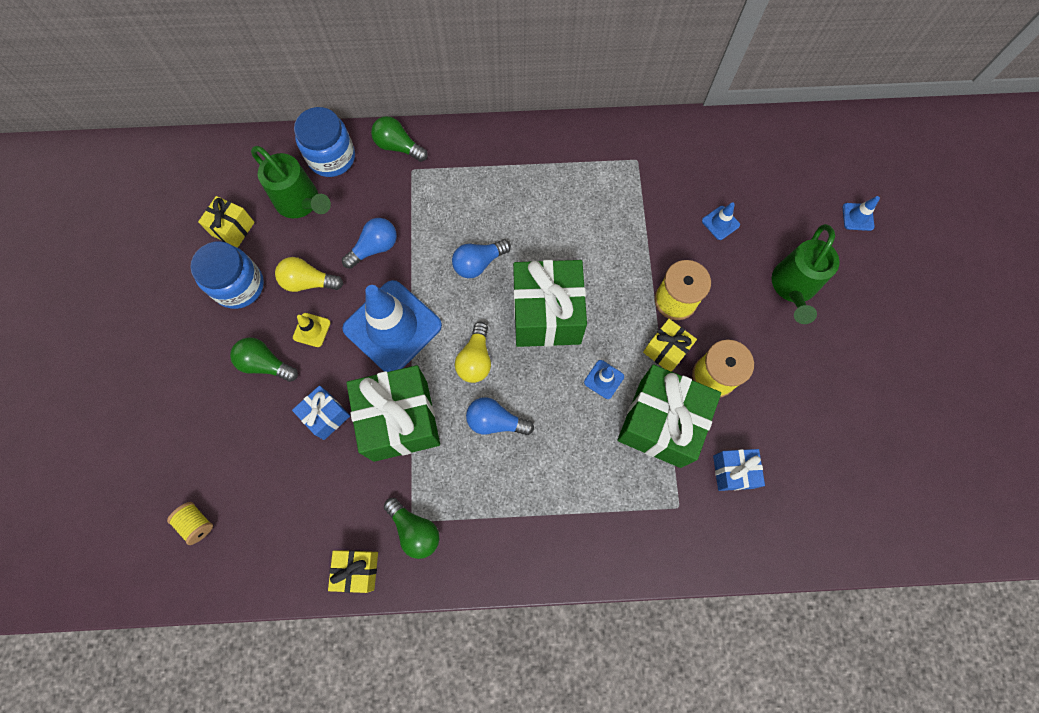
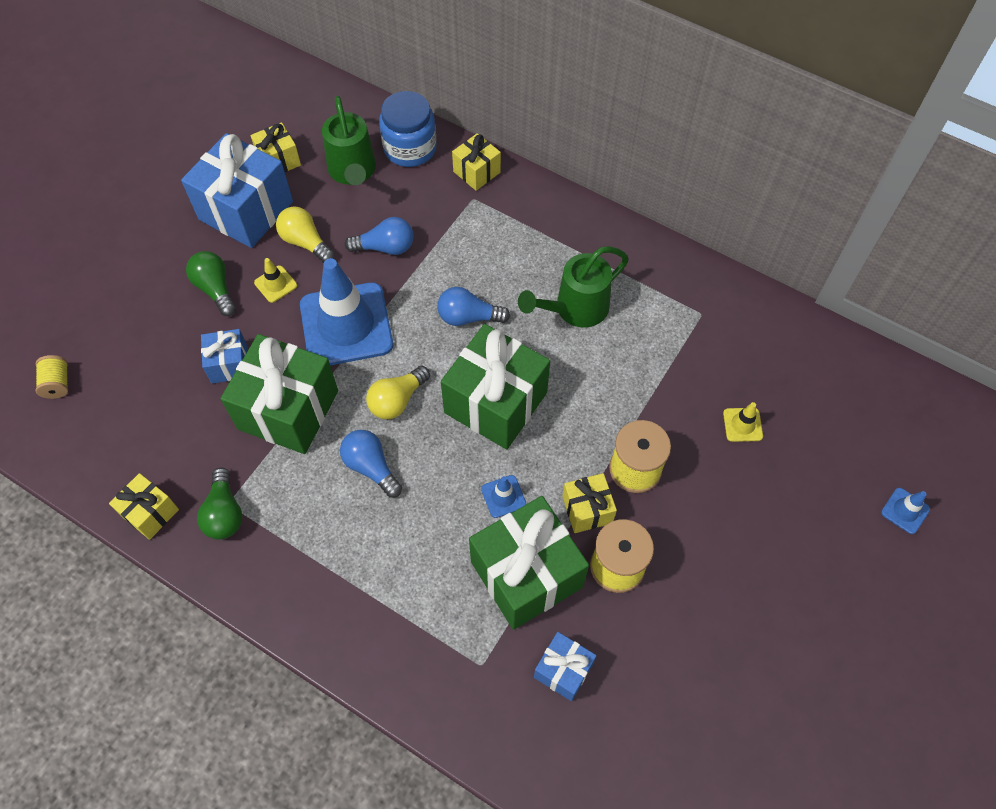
camera: 35 degrees right, 10 degrees down
(239, 286) = (246, 210): blue jar -> blue gift
(398, 147) = (476, 172): green light bulb -> yellow gift
(720, 223) = (742, 425): blue traffic cone -> yellow traffic cone
(792, 288) = (772, 535): green watering can -> green watering can (575, 309)

